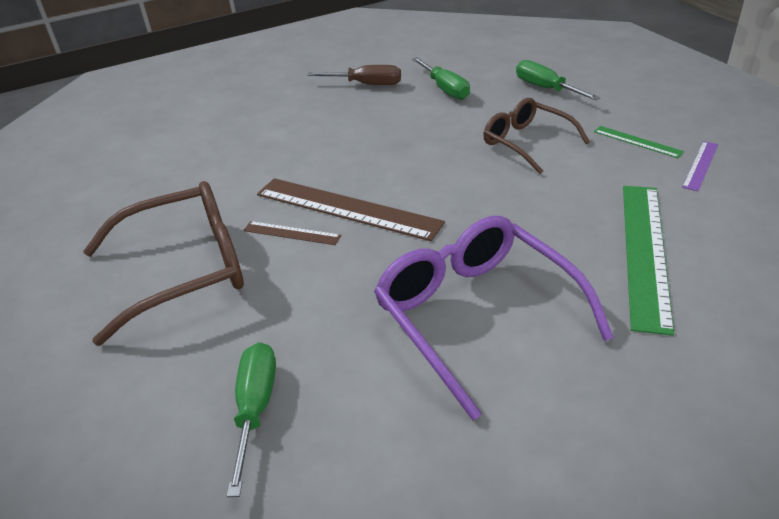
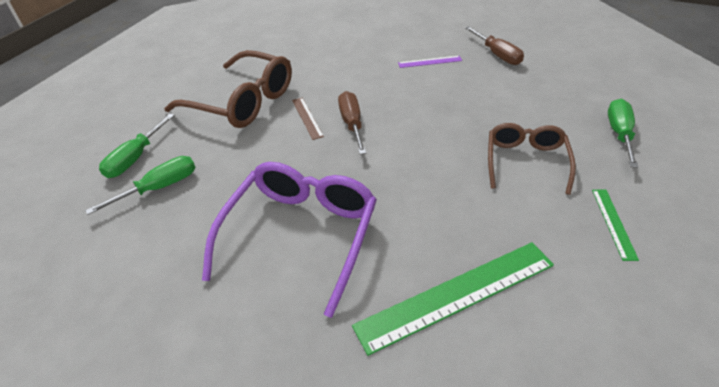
camera: 50 degrees right, 5 degrees up
(347, 208) = (352, 124): brown ruler -> brown screwdriver
(445, 89) = (542, 88): green screwdriver -> green screwdriver (135, 158)
(700, 165) = (631, 281): purple ruler -> purple ruler (430, 62)

